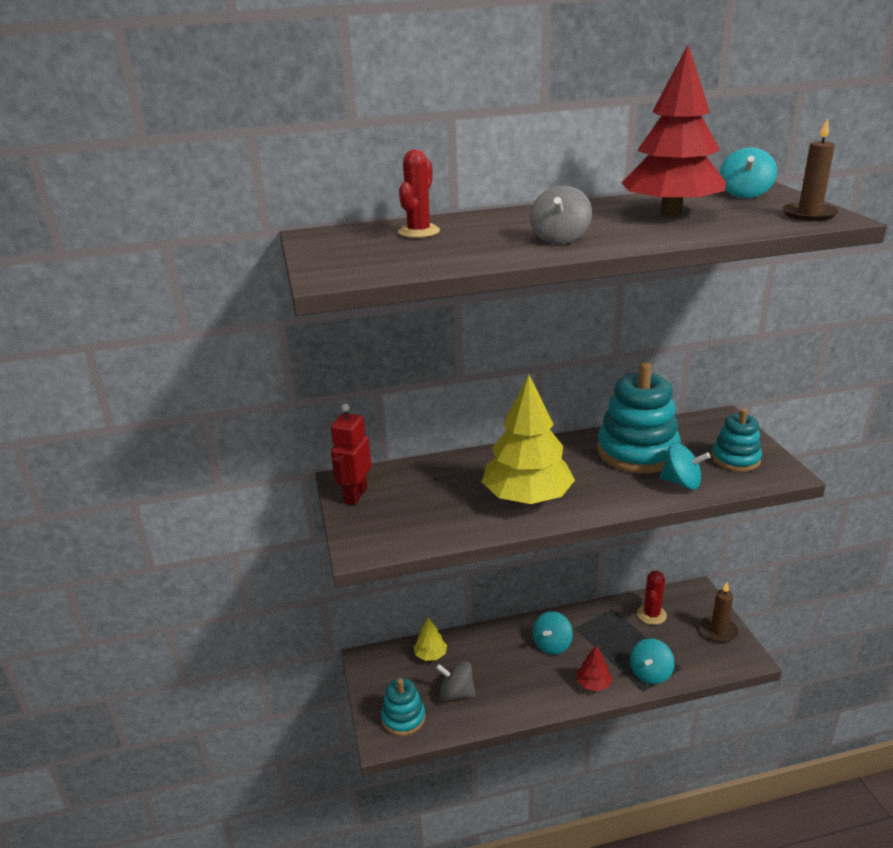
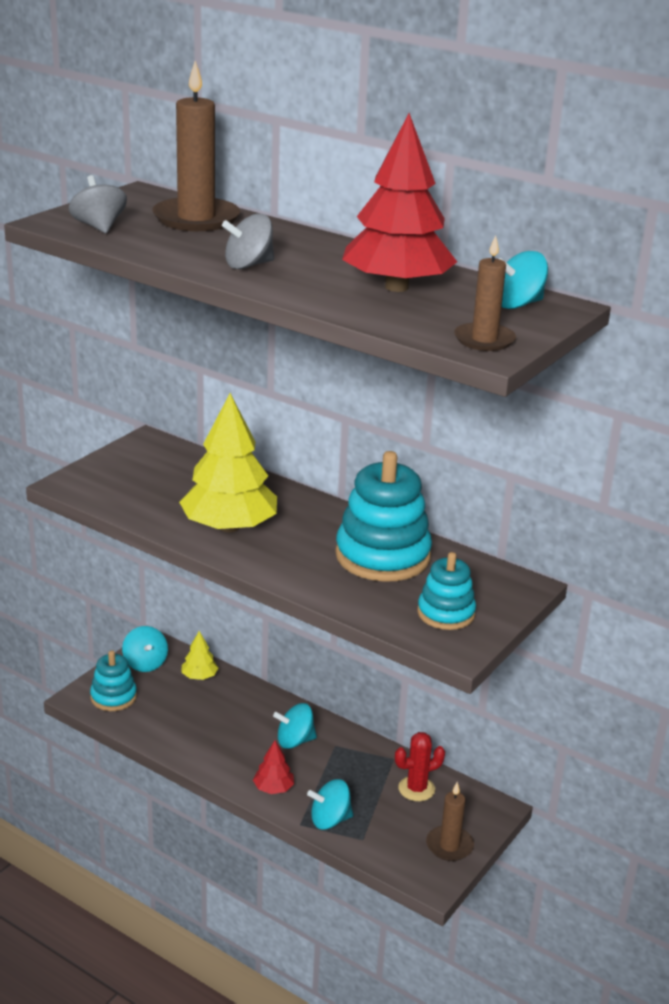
camera: 45 degrees right, 0 degrees up
(355, 495) = (133, 453): red robot -> none
(419, 232) = (196, 219): red cactus -> brown candle
(456, 693) = (171, 712): grey spinning top -> grey spinning top (99, 227)
(681, 483) = (358, 595): turquoise spinning top -> turquoise spinning top (145, 663)

